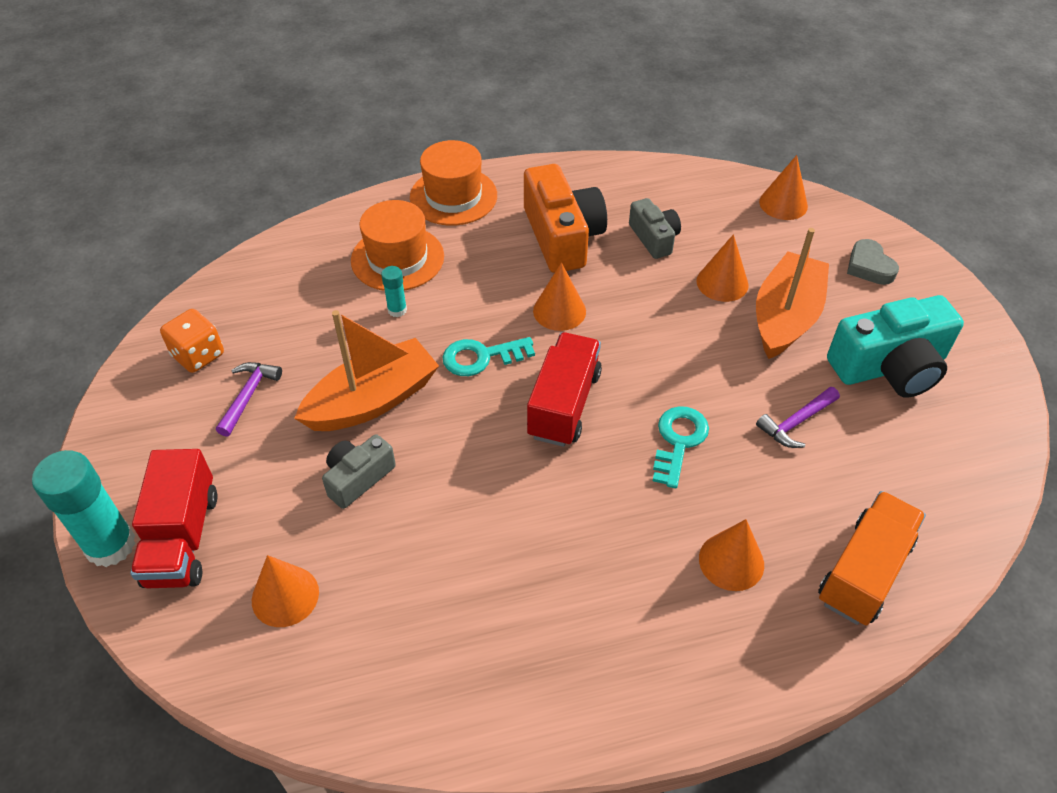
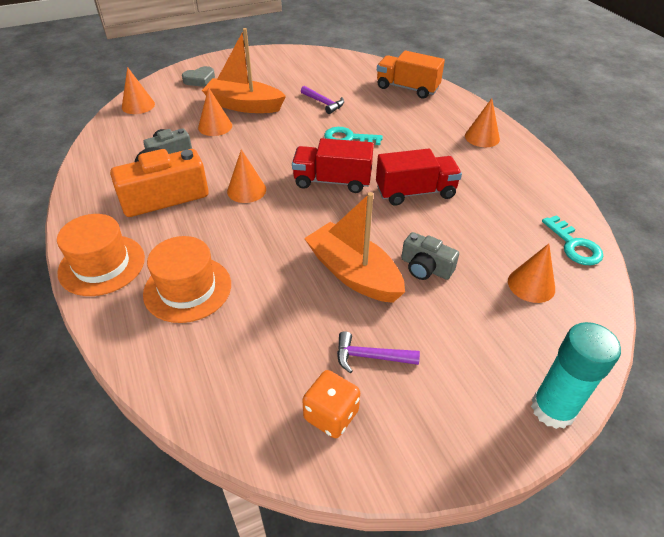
camera: 100 degrees left, 5 degrees down
(182, 538) = (521, 359): red truck -> red truck (415, 192)
(397, 310) = (253, 277): turquoise glue stick -> none
(481, 357) = (298, 222): turquoise key -> turquoise key (574, 245)
(731, 561) = (419, 121): orange cone -> orange cone (482, 137)
(889, 367) = (278, 77): turquoise camera -> none

